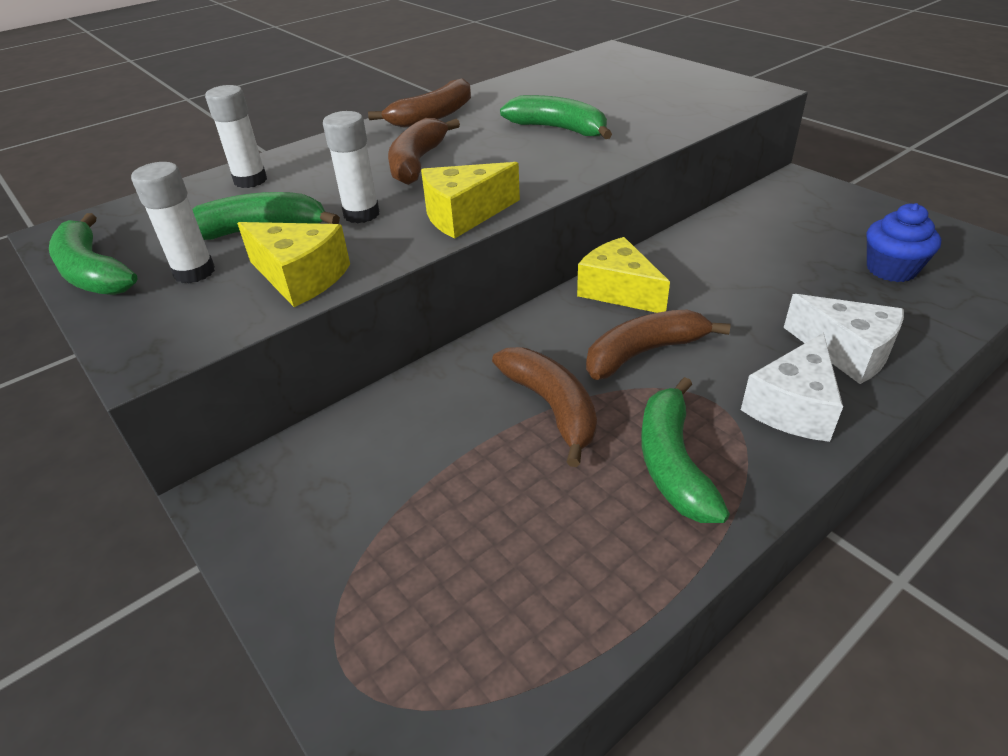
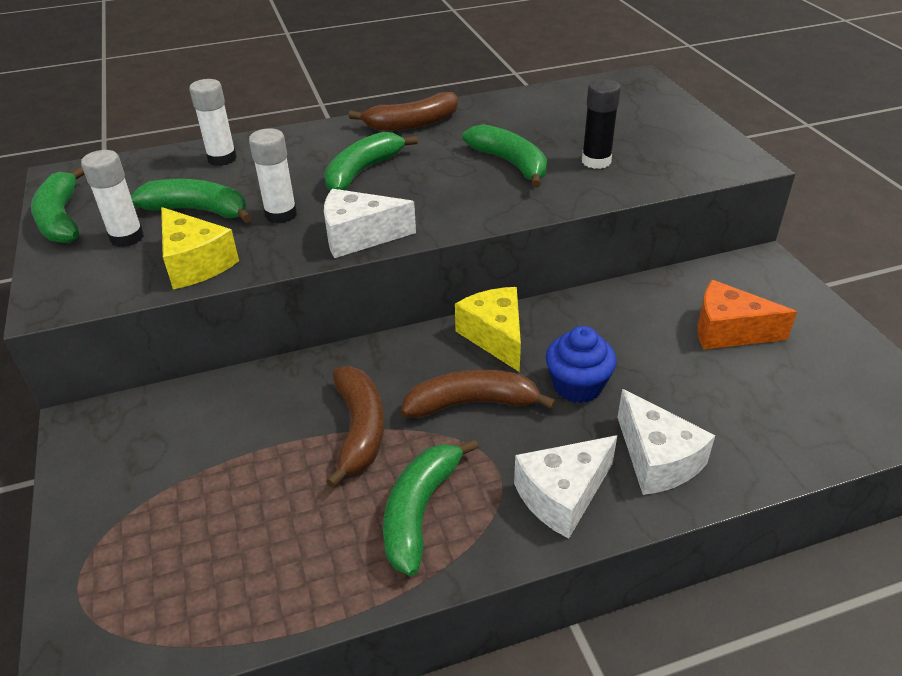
camera: 20 degrees right, 0 degrees up
(417, 162) = (363, 172): brown banana -> green banana
(464, 215) = (359, 236): yellow cheese -> white cheese
(635, 113) = (596, 161): none -> black glue stick
(815, 236) = (728, 331): none -> orange cheese
(891, 269) = (777, 388): blue cupcake -> blue cupcake (577, 386)

